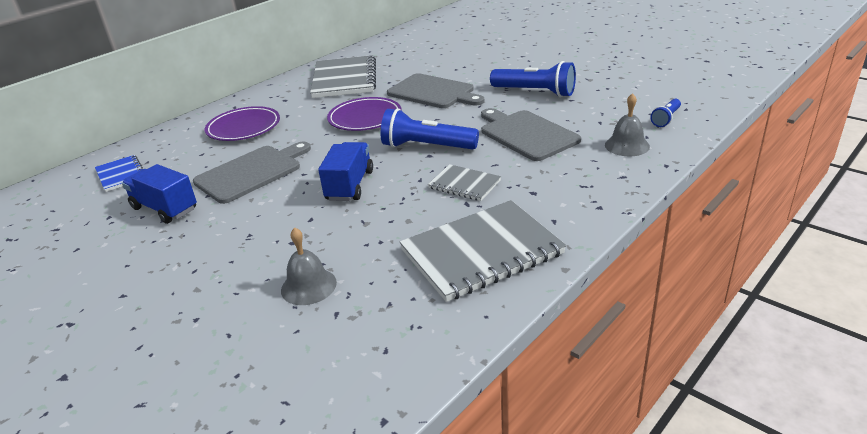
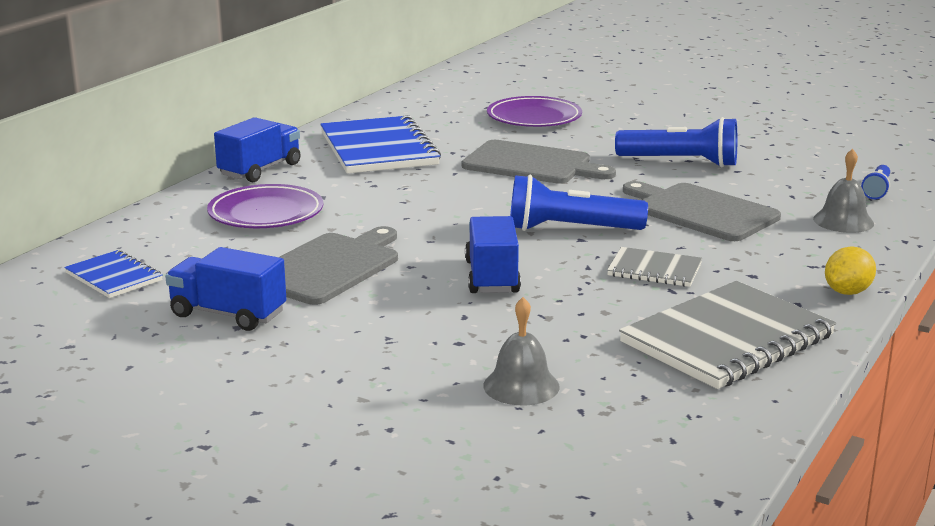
camera: 15 degrees left, 10 degrees down
(263, 94) = (260, 170): none -> blue truck
(344, 79) = (379, 149): grey notebook -> blue notebook
(365, 118) = (451, 197): purple plate -> purple plate (534, 117)
(597, 212) = (847, 292): none -> yellow lemon

